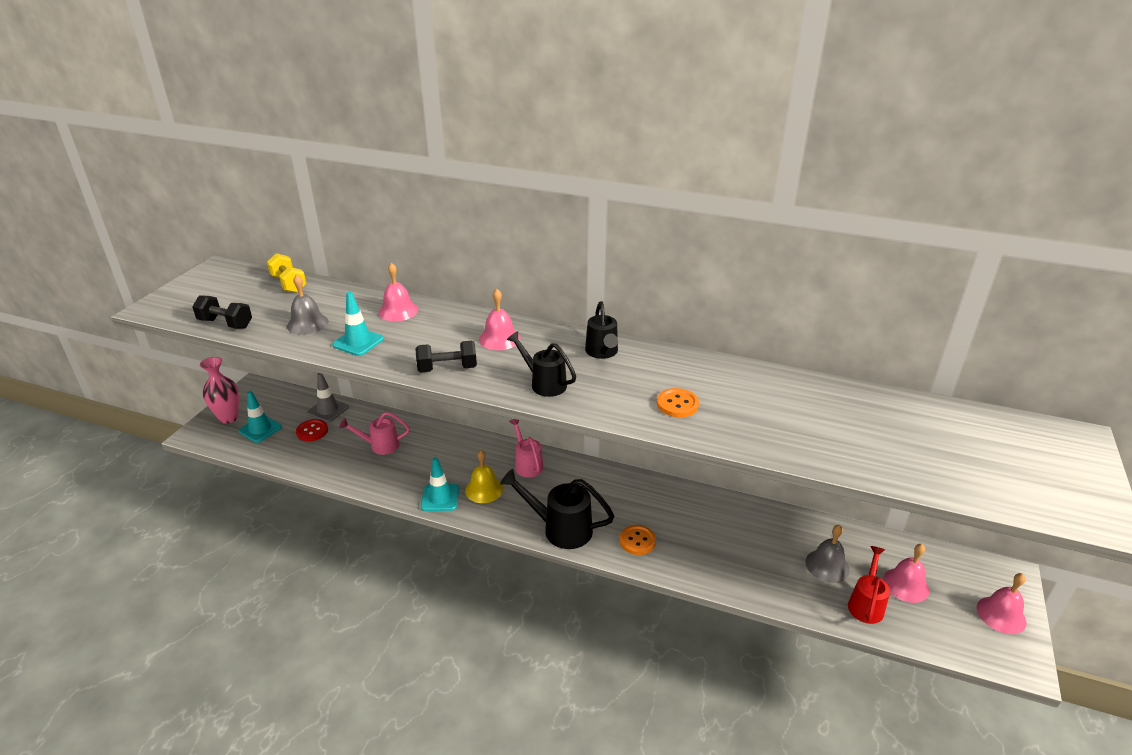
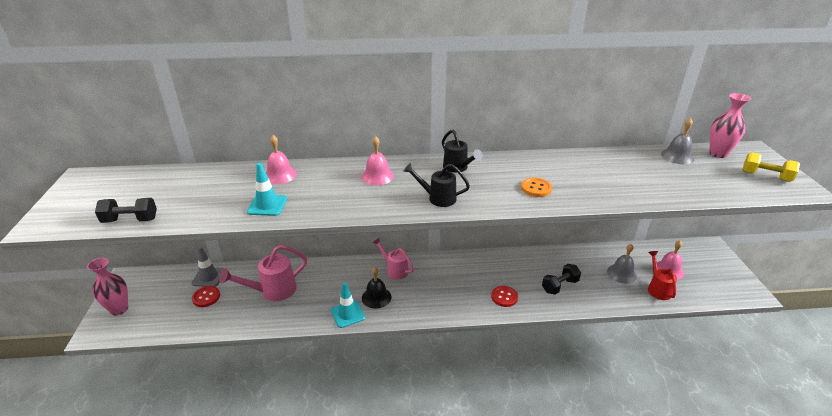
camera: 25 degrees left, 0 degrees up
(260, 429) = (157, 309): turquoise traffic cone -> none
(289, 284) = (164, 176): yellow dumbbell -> yellow dumbbell (765, 176)
(307, 323) = (209, 202): grey bell -> grey bell (677, 156)
(380, 446) = (273, 291): pink watering can -> pink watering can, size x1.52
(447, 368) = (357, 206): black dumbbell -> black dumbbell (559, 286)
(484, 489) = (376, 297): yellow bell -> black bell
(560, 529) = (449, 306): black watering can -> none
(637, 541) = (504, 297): orange button -> red button
(1001, 615) = (724, 270): pink bell -> none
(1006, 428) = (718, 154): none -> pink vase

